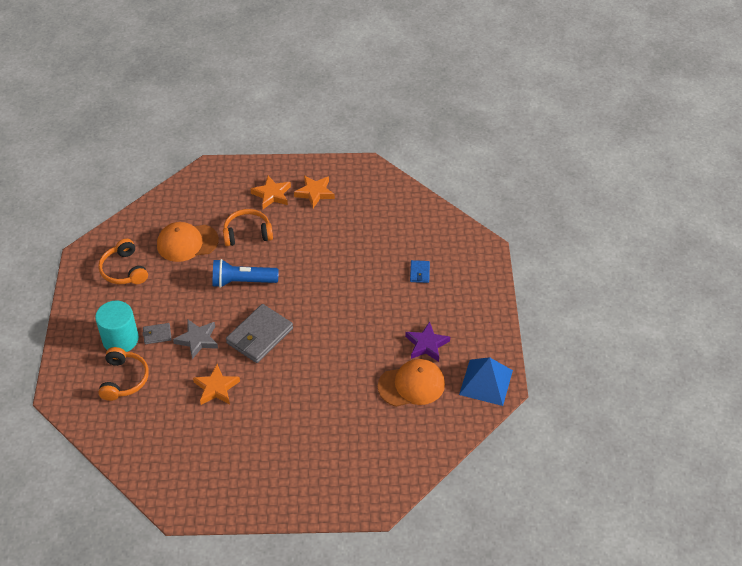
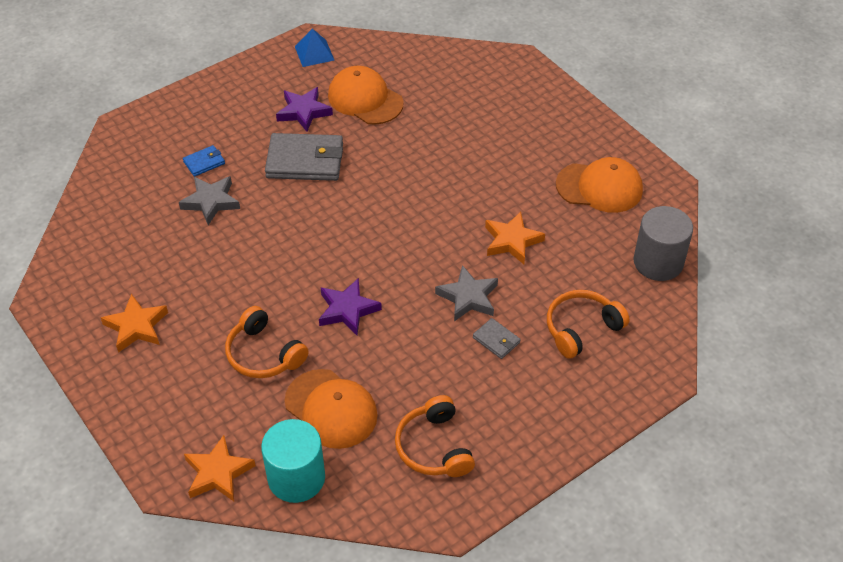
camera: 125 degrees left, 0 degrees up
(120, 339) = (536, 371): turquoise cylinder -> turquoise cylinder (296, 478)
(124, 270) = (434, 447): orange headphones -> orange headphones turned 135 degrees clockwise
(127, 454) = (658, 262): none -> grey cylinder
(213, 467) = (599, 187): none -> orange cap
(242, 281) = (347, 310): blue flashlight -> purple star
(260, 336) = (411, 246): grey wallet -> grey wallet (305, 161)
(272, 195) = (172, 371): orange star -> orange star (218, 473)
(382, 261) = (211, 202): none -> grey star
(486, 382) = (314, 53): blue pyramid -> blue pyramid, size x0.63

